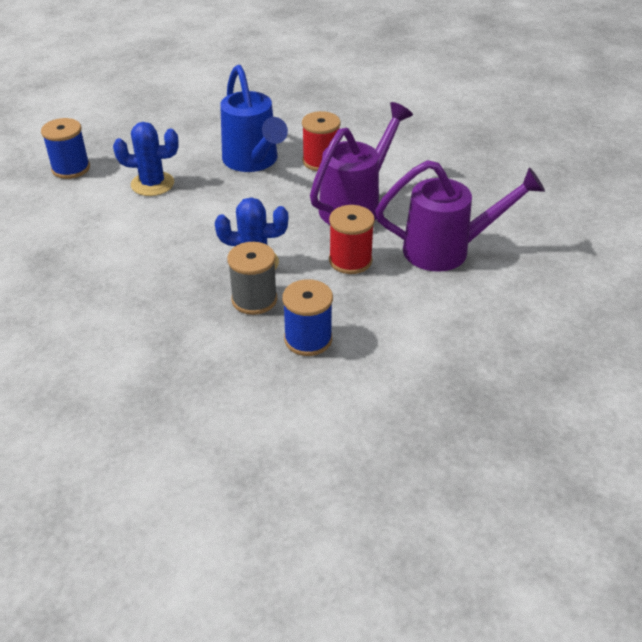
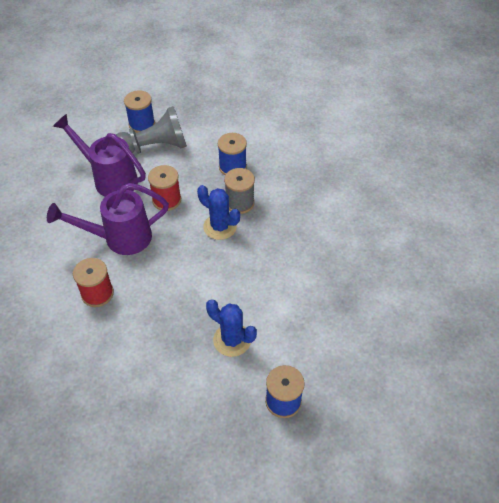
camera: 145 degrees left, 10 degrees up
(253, 162) = (143, 322): blue watering can -> none
(446, 311) = (154, 147): none -> grey pawn
(506, 333) = (142, 124): none -> blue spool

